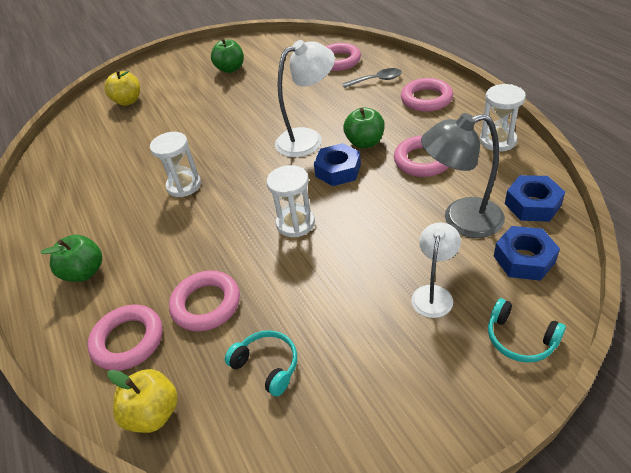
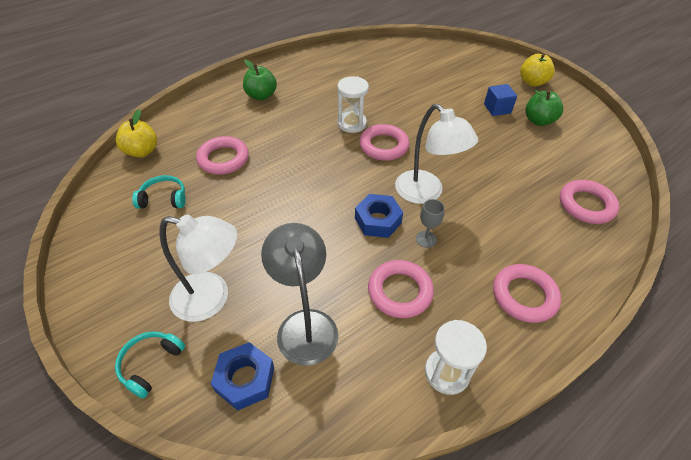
camera: 75 degrees right, 5 degrees up
(128, 101) = (465, 68): yellow apple -> yellow apple (532, 82)
(128, 340) = (199, 128): pink ring -> pink ring (383, 146)
(203, 88) = (497, 109): none -> blue cube
(267, 365) = (164, 198): turquoise headphones -> turquoise headphones turned 120 degrees counterclockwise
(295, 223) = (304, 197): white hourglass -> none
(365, 142) = (426, 239): green apple -> grey goblet
(377, 80) = (553, 244): grey spoon -> none
(434, 294) = (211, 299): white lamp -> white lamp, size x1.60
(532, 204) = (328, 399): blue nut -> none

